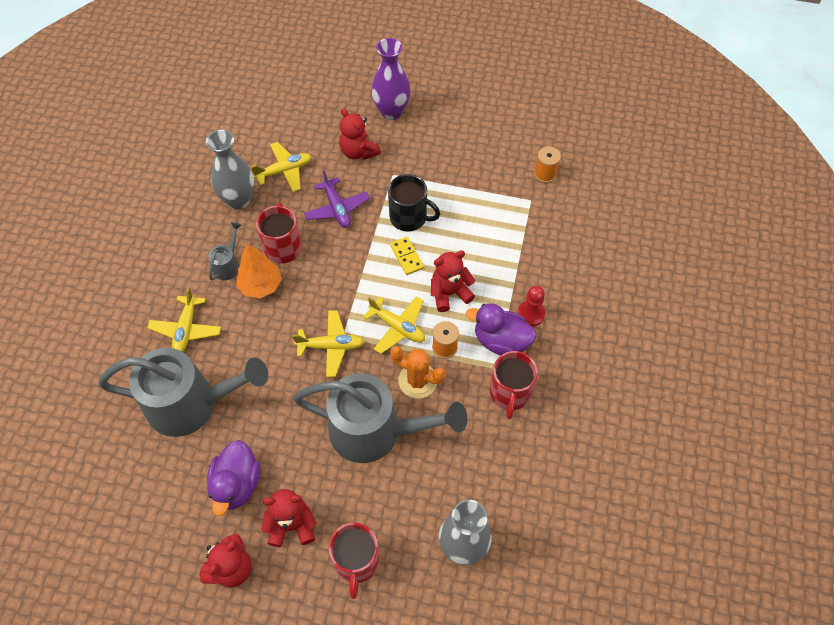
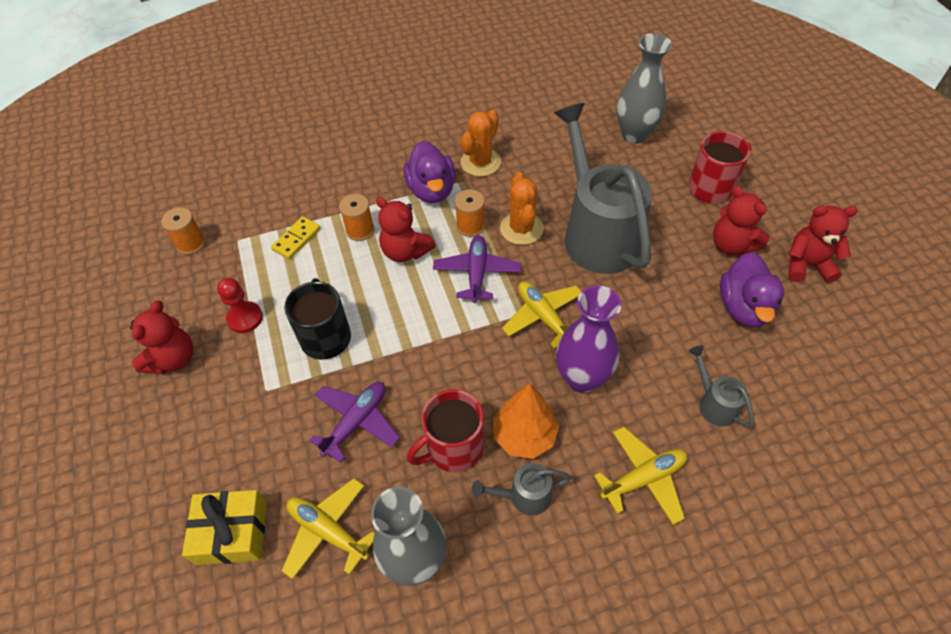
camera: 120 degrees left, 5 degrees down
(193, 404) = (713, 403): grey watering can -> grey watering can, size x0.42
(237, 484) = (744, 307): purple duck -> purple duck turned 120 degrees clockwise
(317, 133) = (232, 533): none -> yellow gift
(358, 152) = (244, 453): red teddy bear -> red teddy bear (173, 359)
(391, 111) = (146, 455): purple vase -> purple vase (582, 378)
(397, 327) = (477, 273): yellow plane -> purple plane
(407, 257) = (383, 310): yellow domino -> yellow domino (296, 239)
(490, 275) = (360, 230): none -> orange spool
(510, 393) = (480, 162): red mug -> orange cactus
(530, 314) = (386, 182): red pawn -> red pawn (245, 318)

